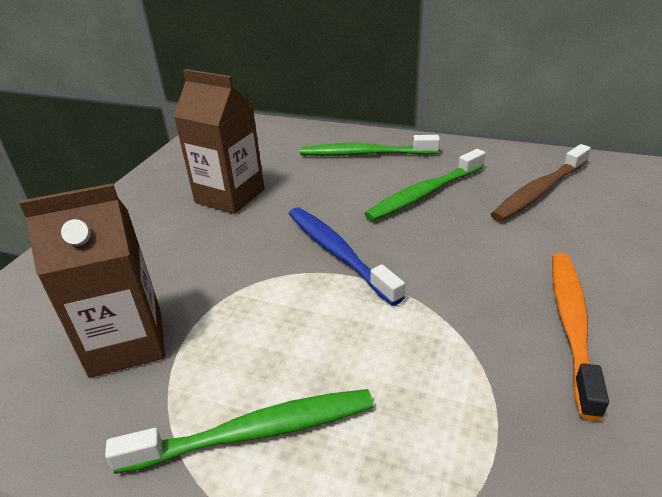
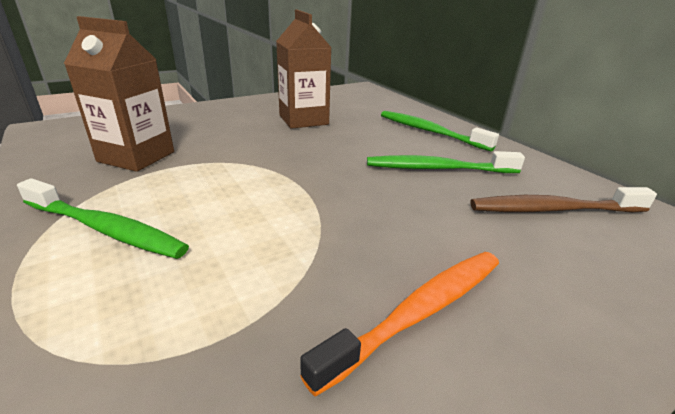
camera: 35 degrees right, 5 degrees down
(337, 253) = (314, 172): blue toothbrush -> none

